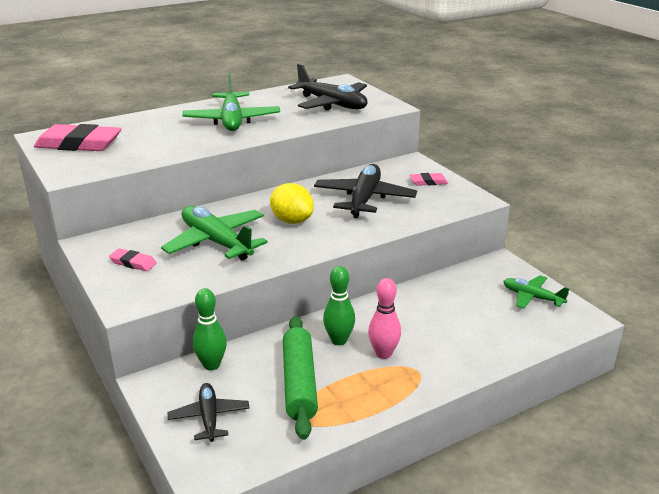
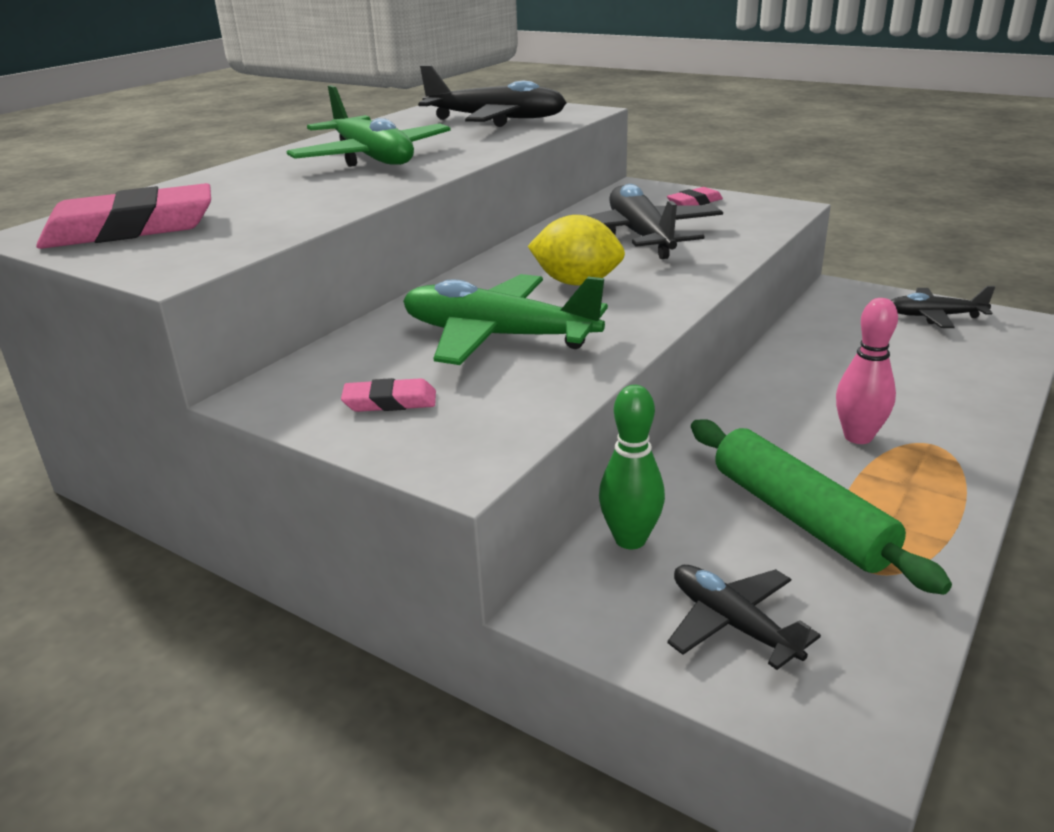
camera: 25 degrees left, 0 degrees up
(339, 340) = (774, 439): green bowling pin -> none
(532, 297) = (934, 316): green plane -> black plane

